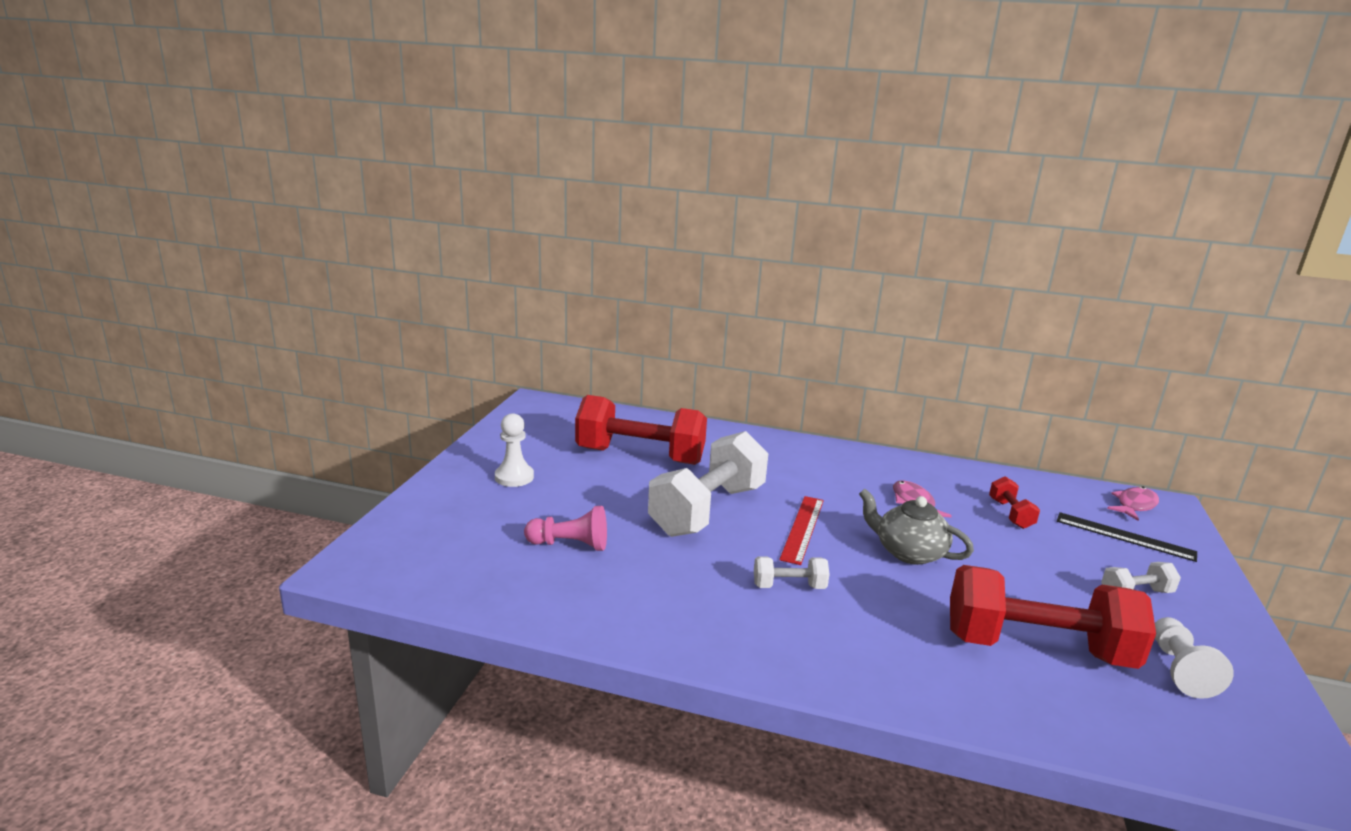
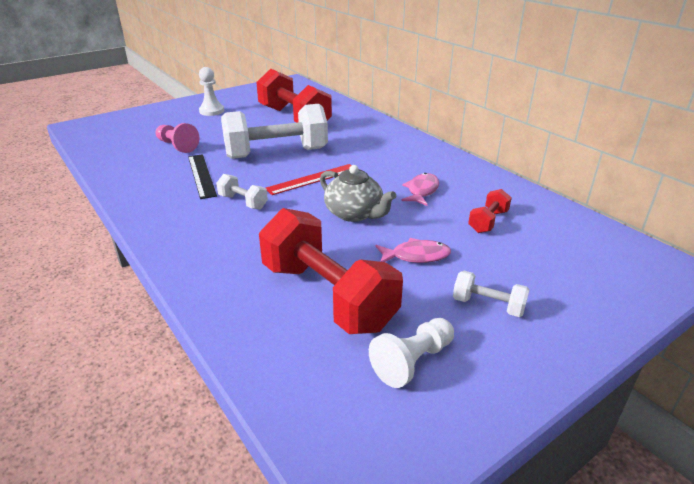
camera: 40 degrees right, 10 degrees up
(908, 552) = (355, 214): grey teapot -> grey teapot turned 150 degrees clockwise
(1124, 536) = (568, 271): black ruler -> black ruler (201, 175)
(1134, 505) = (633, 256): pink fish -> pink fish (416, 256)

